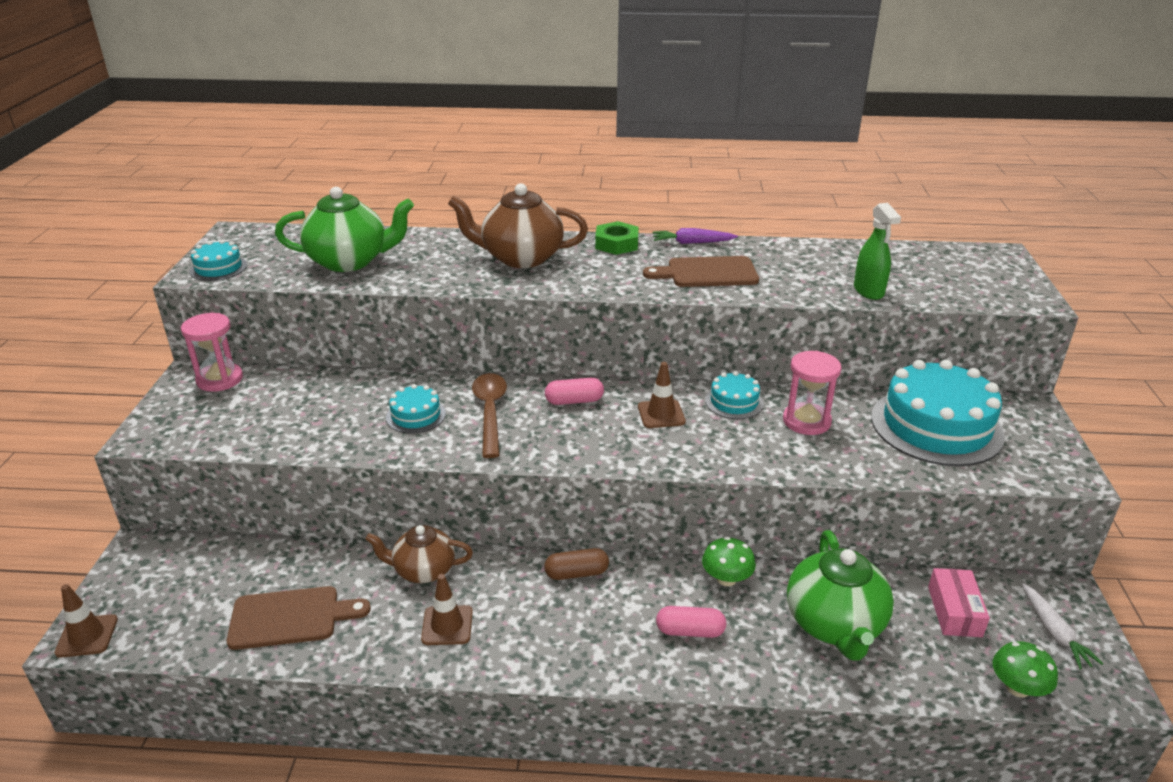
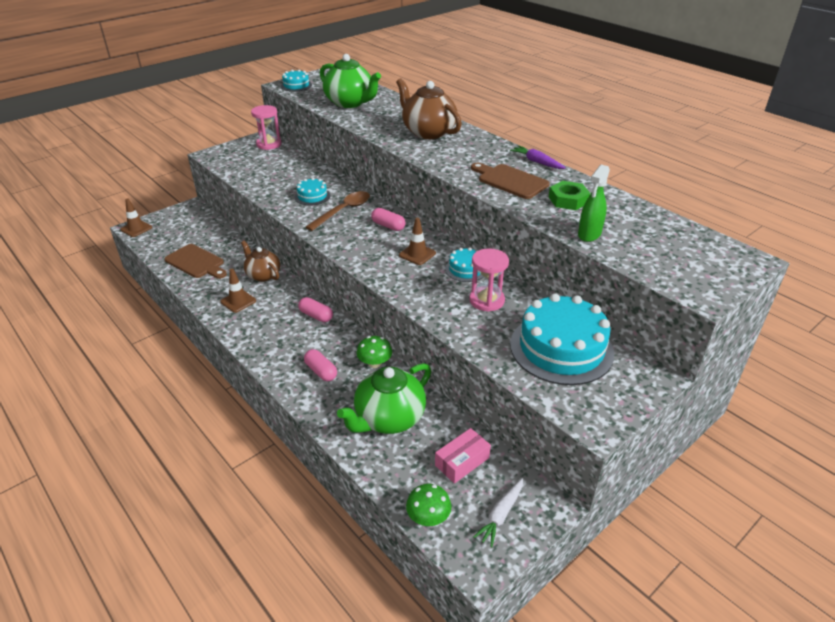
camera: 45 degrees right, 5 degrees up
(576, 573) = (316, 316): brown capsule -> pink capsule
(617, 244) = (492, 145): green nut -> green nut (568, 200)

